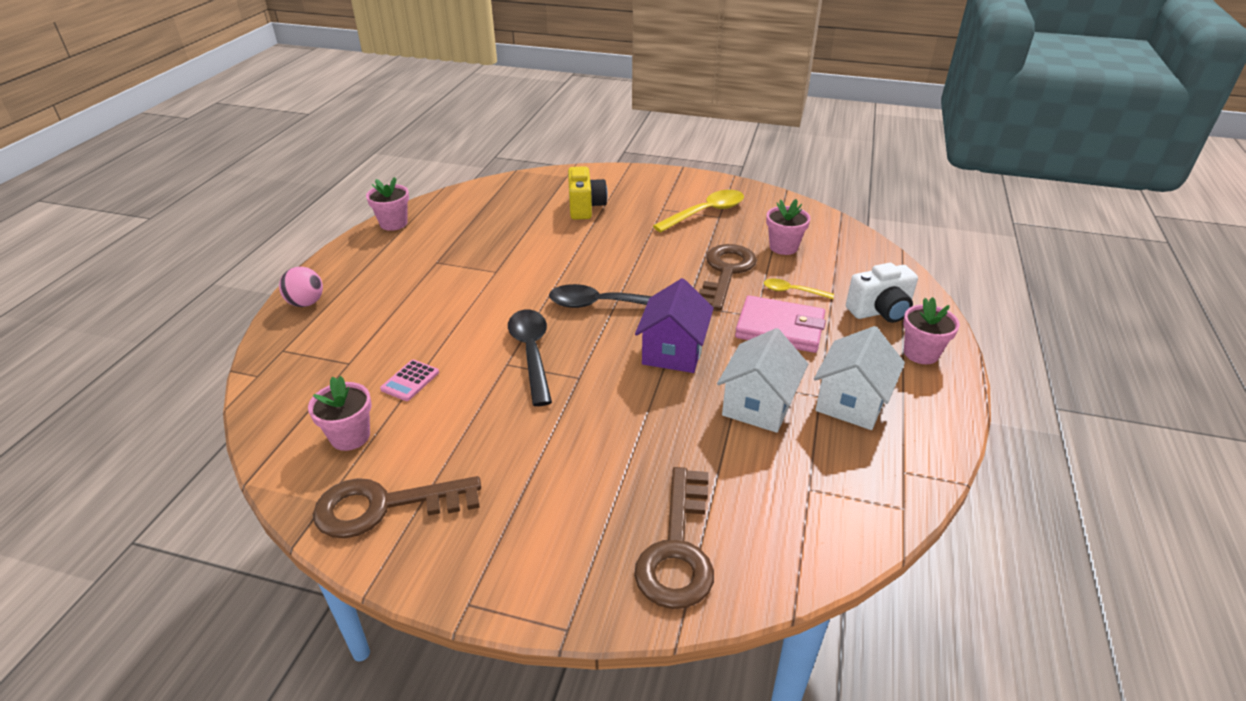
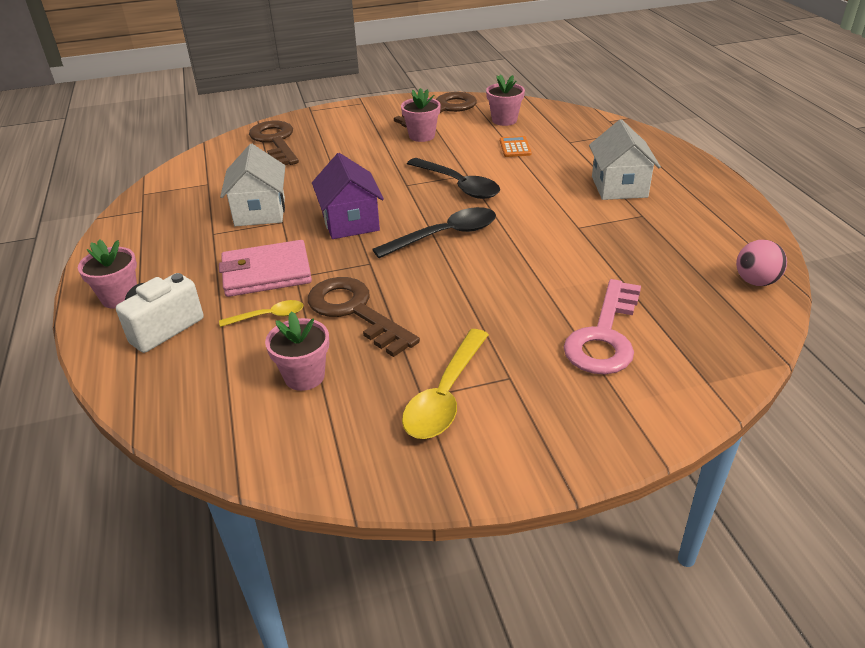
camera: 150 degrees right, 0 degrees up
(306, 303) = (670, 156): pink ball -> pink ball (755, 281)
(393, 223) = (754, 232): pink flower pot -> pink flower pot (422, 136)
(410, 381) = (515, 147): pink calculator -> orange calculator
(585, 207) = (604, 336): yellow camera -> pink key
(726, 272) = (355, 311): brown key -> brown key turned 150 degrees clockwise
(851, 402) = (185, 237): white house -> white house (619, 187)

